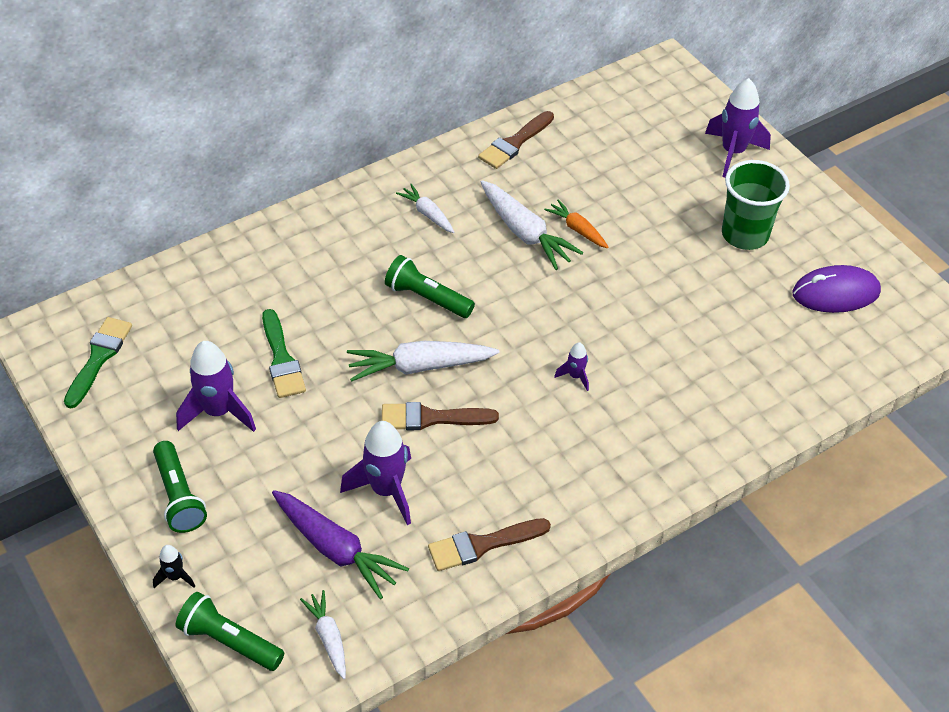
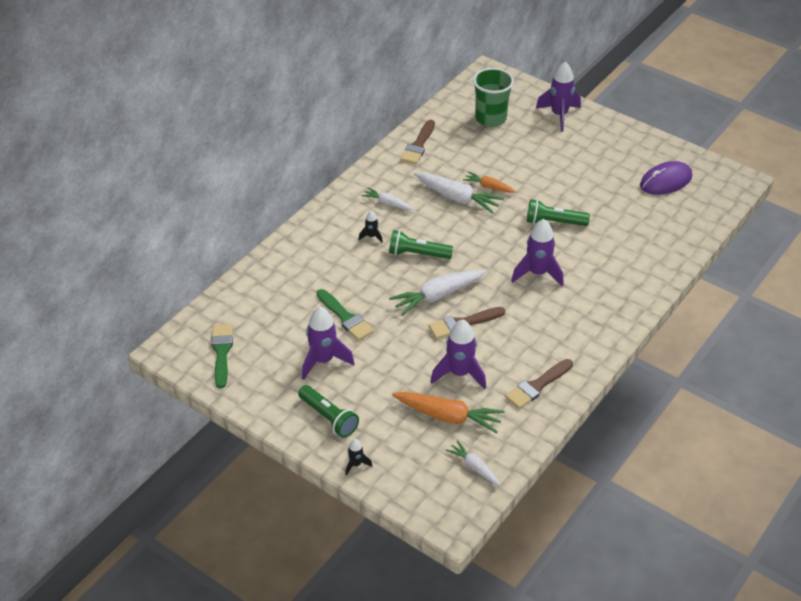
camera: 20 degrees left, 5 degrees down
(229, 641) = (413, 489): green flashlight -> green flashlight (554, 222)
(336, 549) = (448, 416): purple carrot -> orange carrot
(380, 254) = (371, 236): none -> black rocket
(575, 376) = (537, 273): purple rocket -> purple rocket, size x2.04
(745, 234) = (593, 162): green cup -> green cup (490, 118)

